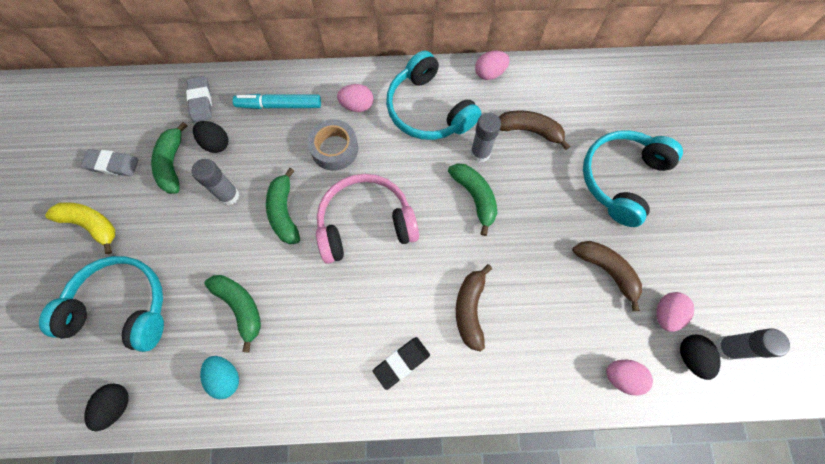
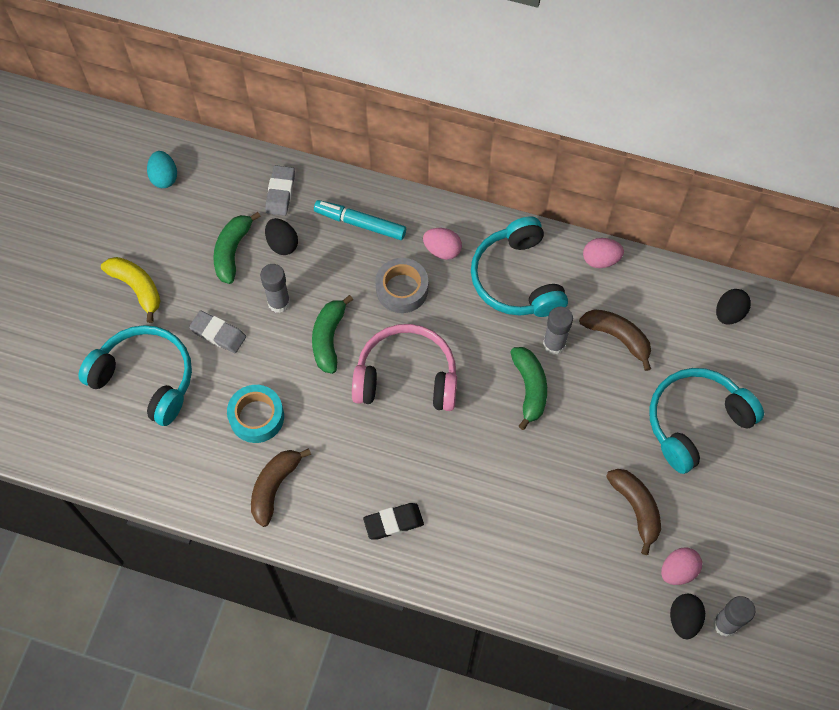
camera: 20 degrees right, 5 degrees down
(112, 164) = (173, 232): grey eraser -> grey eraser (218, 333)
(117, 405) = (118, 466): black egg -> black egg (729, 313)
(226, 377) = (223, 476): turquoise egg -> turquoise egg (164, 177)
(240, 307) = (256, 417): green banana -> turquoise tape
(470, 309) = (480, 496): brown banana -> brown banana (274, 487)
(621, 377) = (605, 612): pink egg -> none

